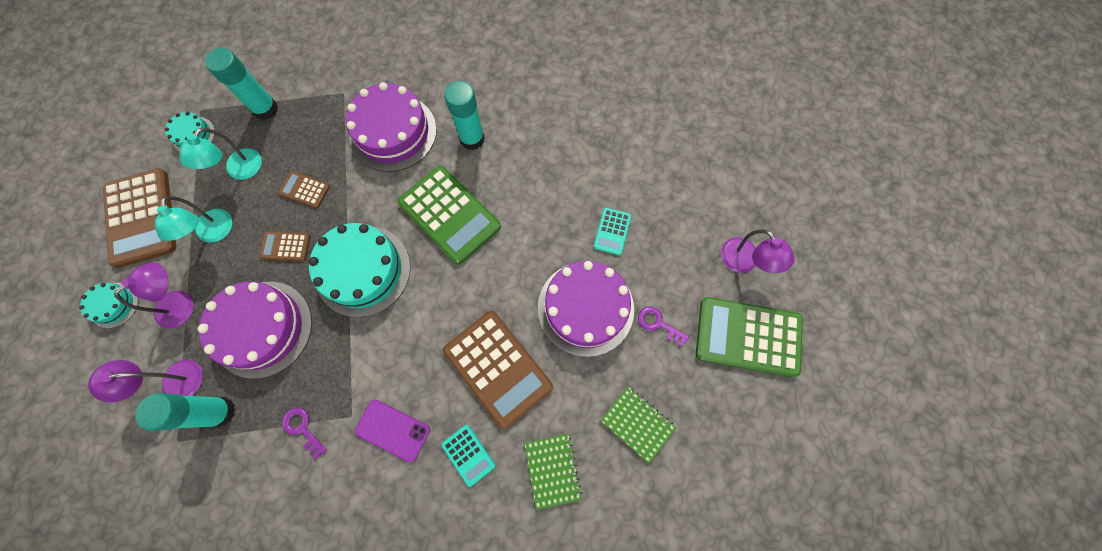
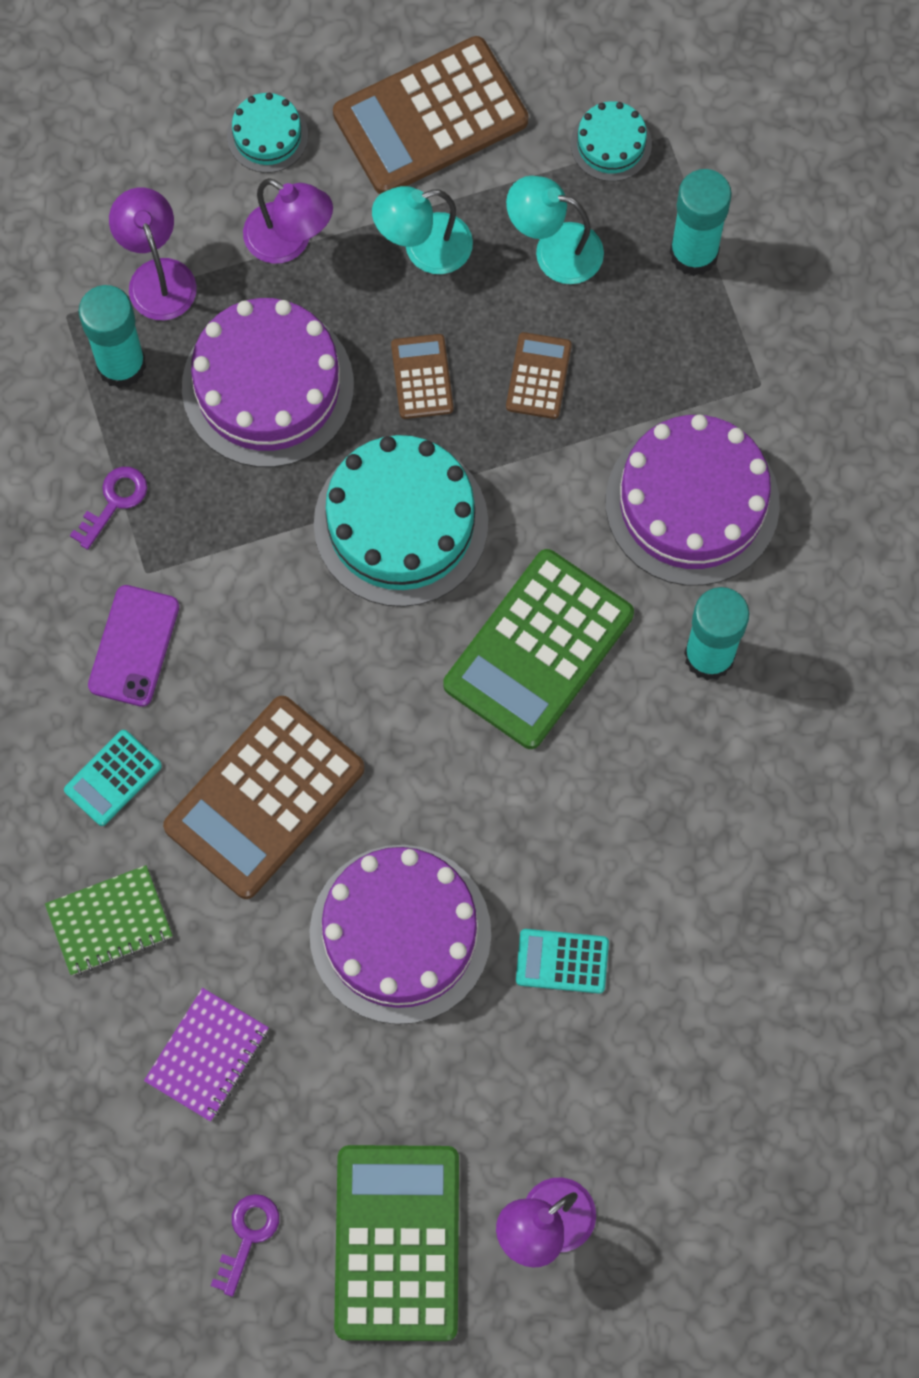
camera: 80 degrees right, 0 degrees up
(637, 423) = (207, 1055): green notebook -> purple notebook
(658, 324) = (393, 1072): purple key -> purple key (247, 1236)

